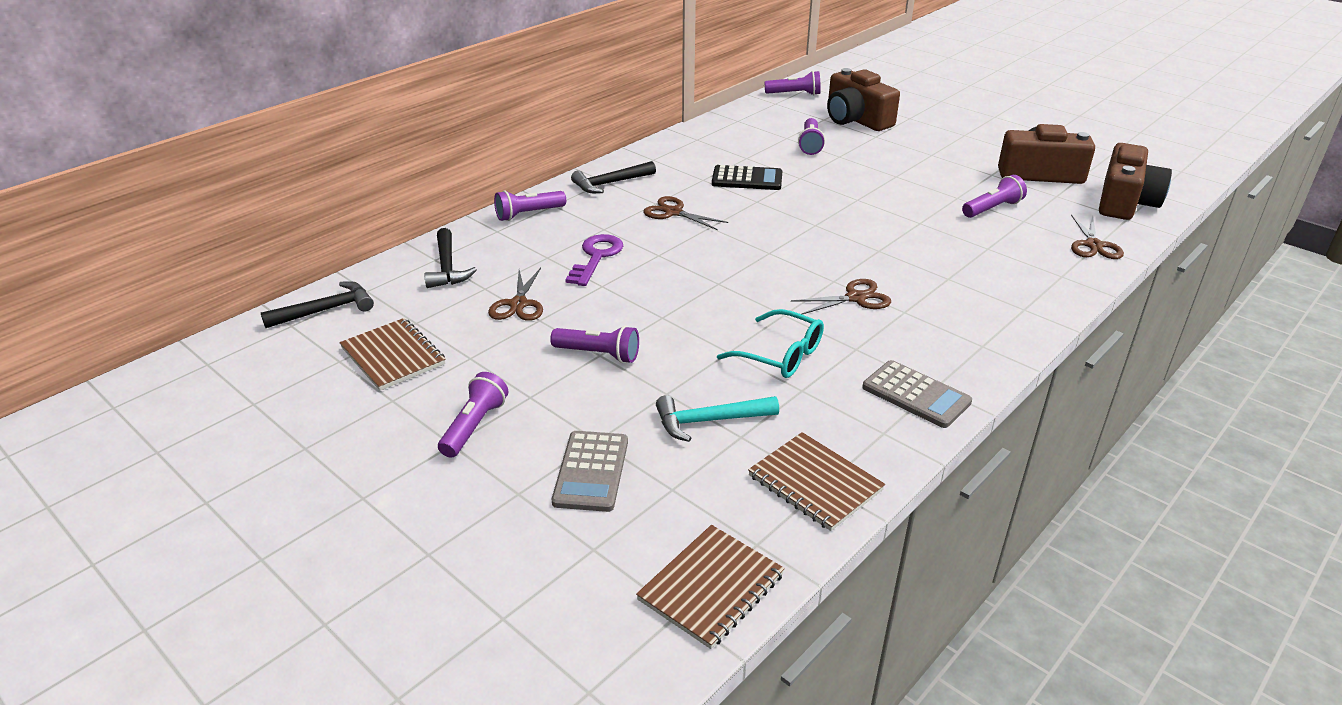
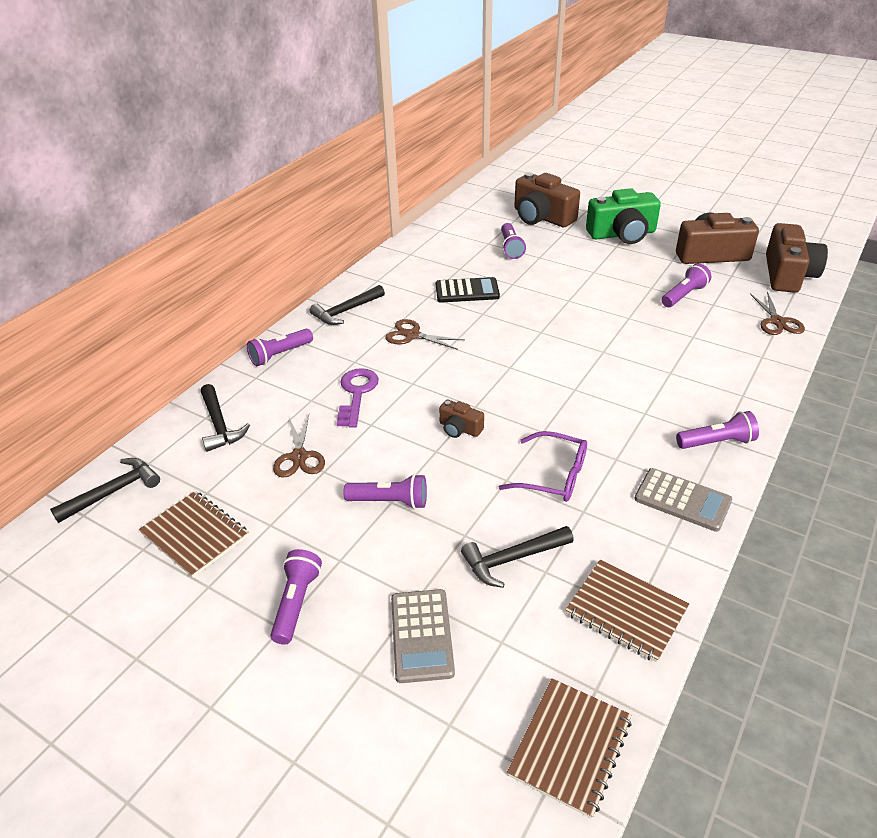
camera: 10 degrees left, 5 degrees up
(694, 300) = (459, 428): none -> brown camera
(709, 421) = (512, 559): turquoise hammer -> black hammer
(780, 355) = (553, 476): turquoise glasses -> purple glasses
(794, 94) = (481, 197): purple flashlight -> purple flashlight (717, 442)
(856, 298) = (599, 405): brown scissors -> none
(942, 144) = (622, 234): none -> green camera

